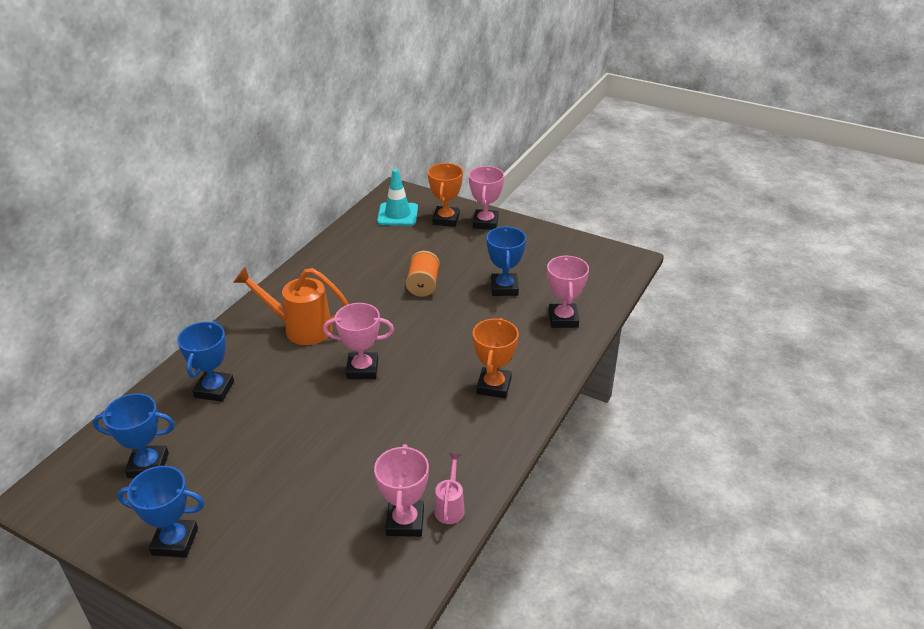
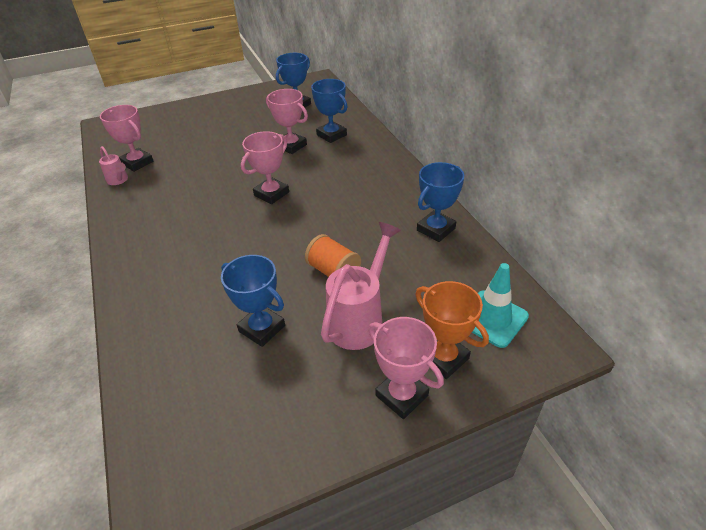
camera: 130 degrees right, 5 degrees up
(175, 541) = (236, 102): blue trophy -> blue trophy (435, 229)
(300, 328) = (353, 183): orange watering can -> none
(451, 256) = (360, 319): none -> pink watering can
(494, 386) = (165, 246): orange trophy -> none
(563, 319) = (165, 343): pink trophy -> pink trophy (291, 146)

